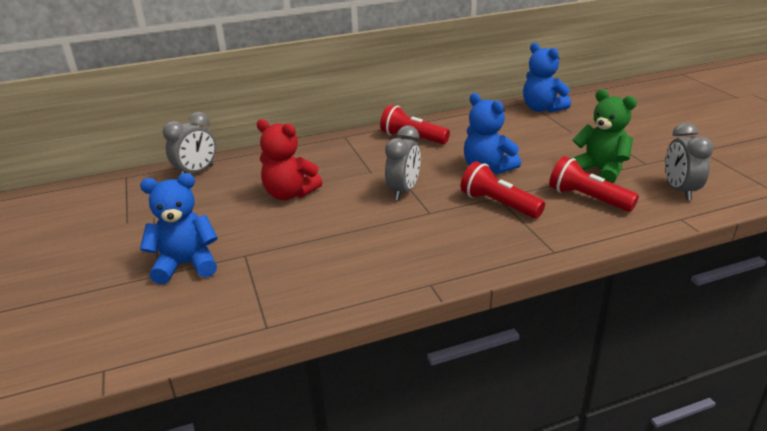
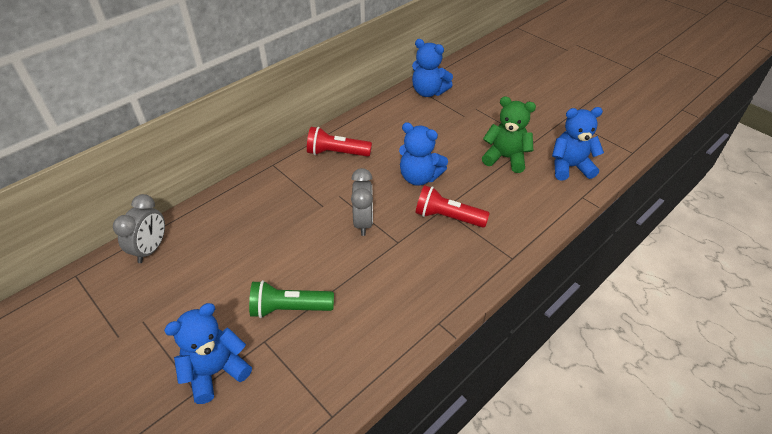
camera: 25 degrees left, 15 degrees up
(285, 237) = (289, 308): none -> green flashlight
(289, 194) = (262, 253): red teddy bear -> none
(587, 199) = (510, 193): red flashlight -> none
(679, 191) = (570, 167): grey clock -> blue teddy bear

